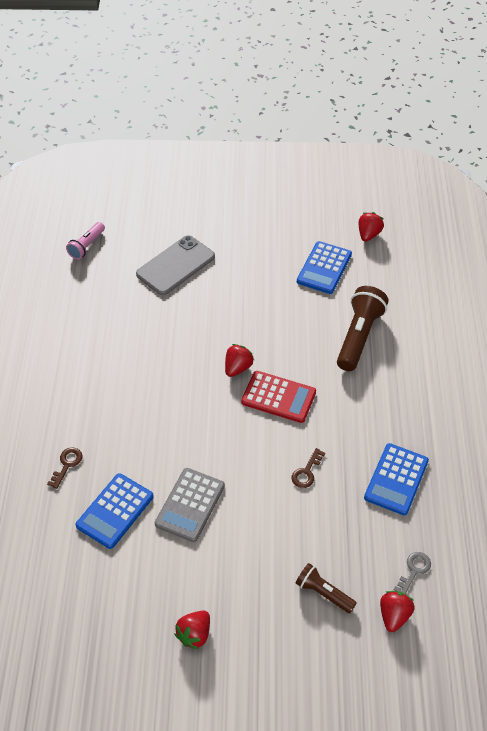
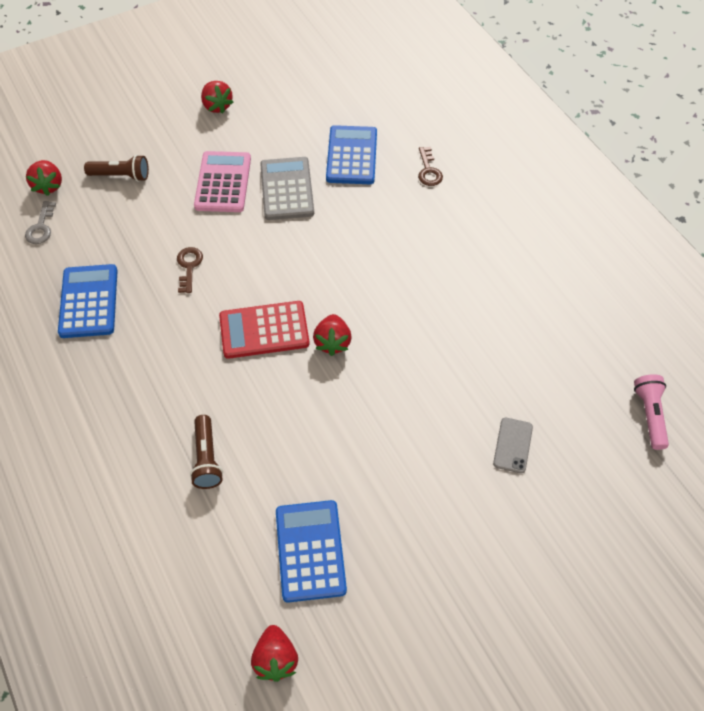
camera: 150 degrees right, 5 degrees up
(176, 266) = (512, 445): grey phone -> grey phone, size x0.49
(194, 634) = (217, 106): red strawberry -> red strawberry turned 150 degrees clockwise
(238, 539) = (223, 182): none -> pink calculator
(359, 336) = (207, 459): brown flashlight -> brown flashlight, size x0.58

